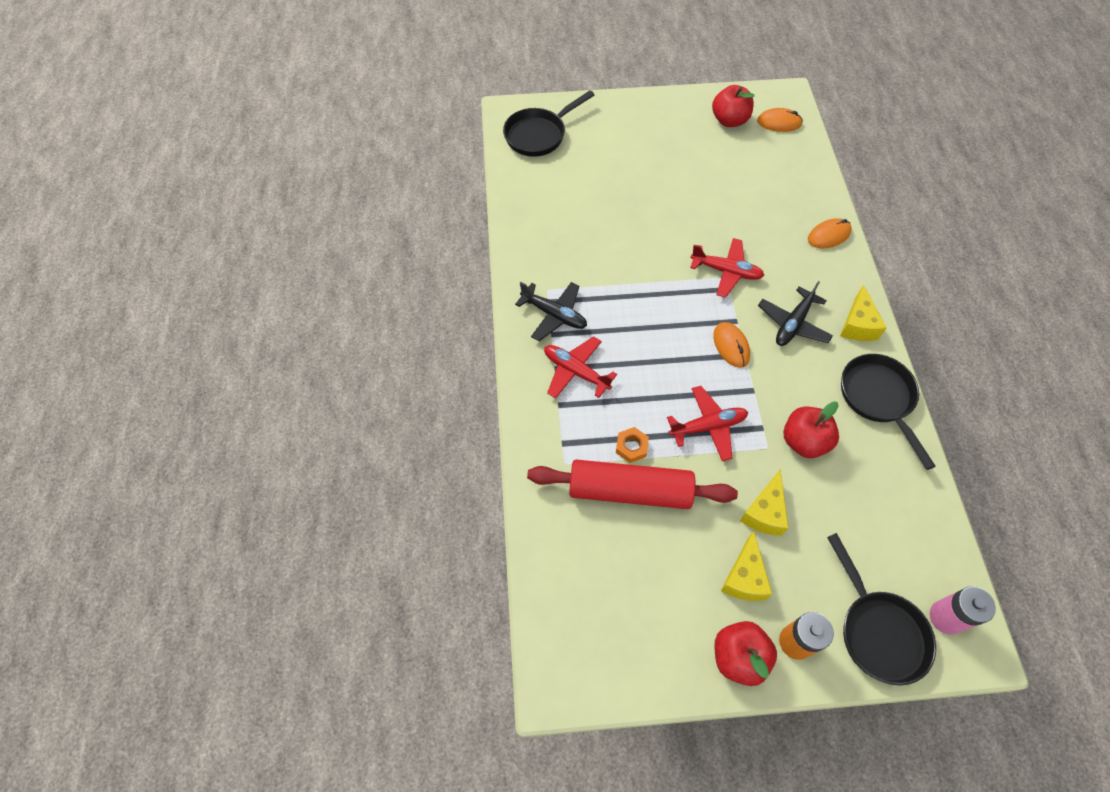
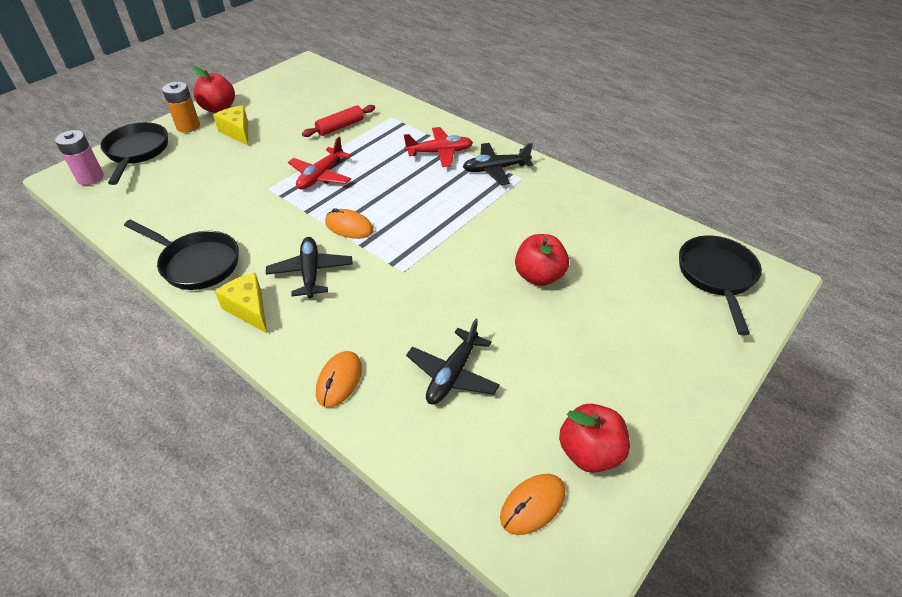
camera: 135 degrees right, 15 degrees down
(629, 490) = (340, 127): red rolling pin -> red rolling pin, size x0.54
(631, 447) = (360, 142): orange nut -> none
(726, 271) = (407, 276): red plane -> none
(759, 194) = (452, 374): none -> black plane
(764, 512) = (246, 160): yellow cheese -> none
(804, 441) = (243, 205): red apple -> red apple (539, 276)
(878, 631) = (137, 152): black pan -> black pan turned 60 degrees clockwise

